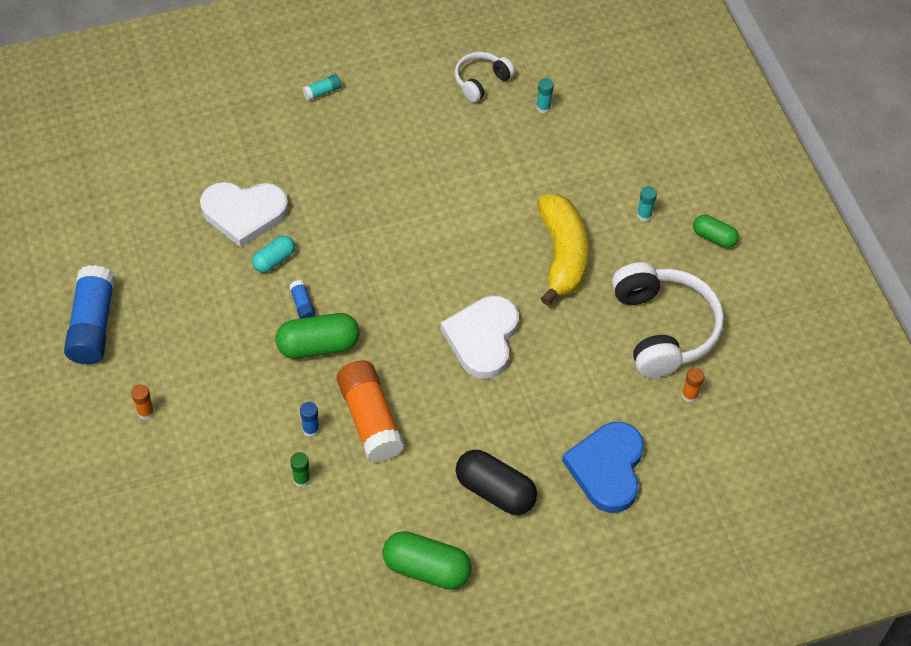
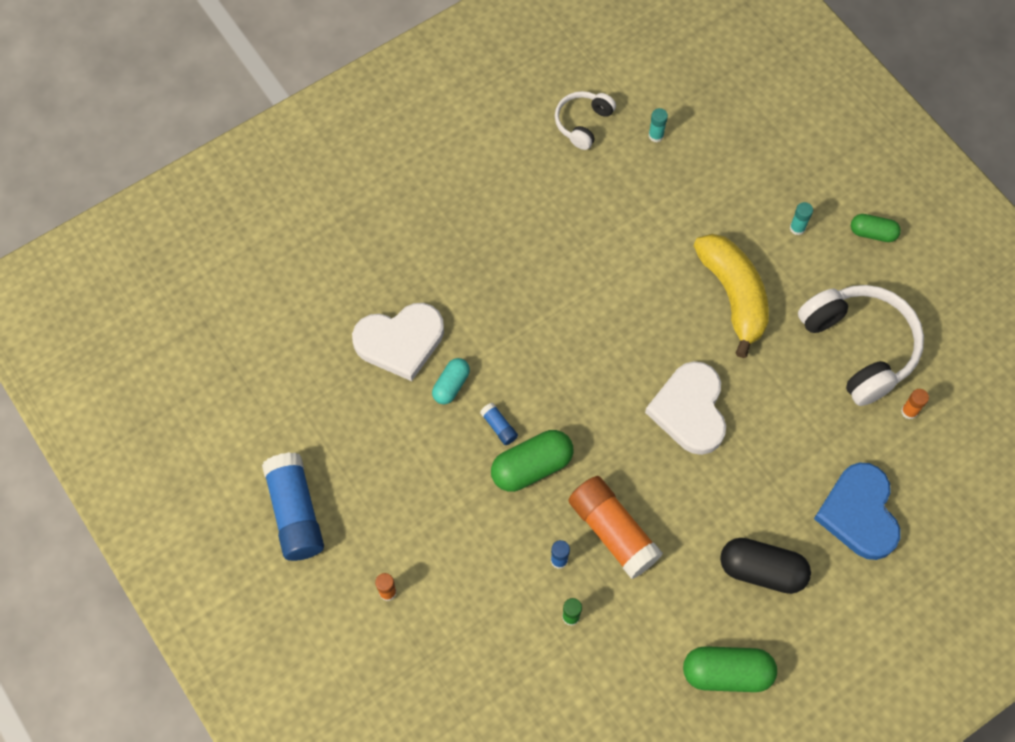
camera: 15 degrees left, 10 degrees up
(322, 92) = (427, 180): turquoise glue stick -> none

